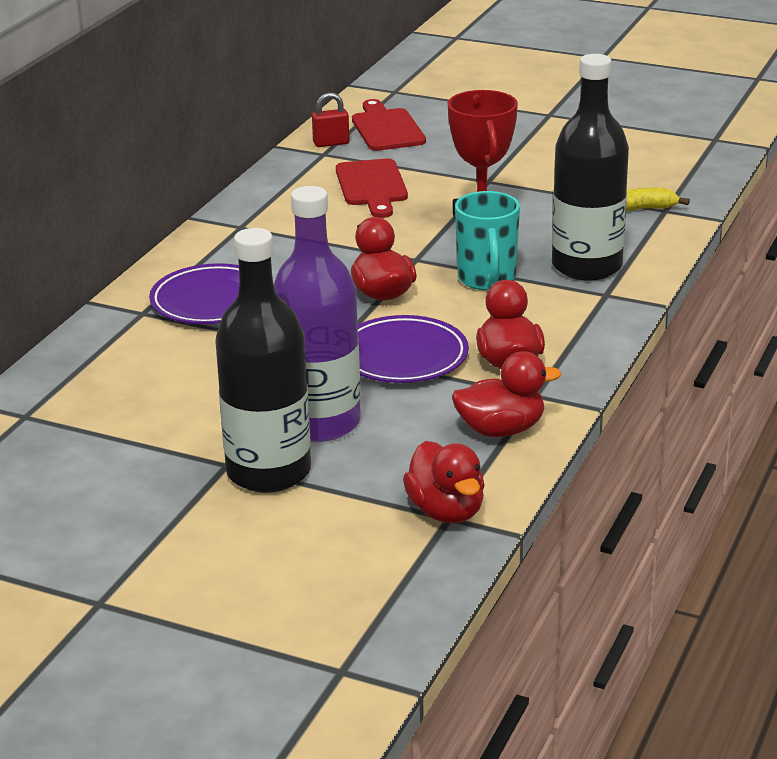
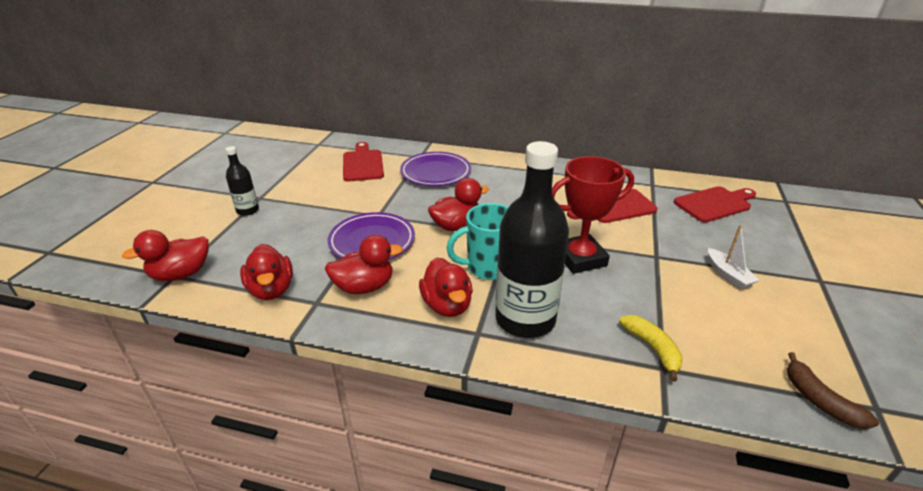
camera: 80 degrees right, 5 degrees up
(143, 366) = (363, 164): none -> red cutting board
(268, 472) = (247, 210): black bottle -> black bottle, size x0.48
(320, 423) = (295, 220): purple bottle -> none
(331, 143) = (671, 185): red padlock -> none
(530, 153) = (728, 275): none -> white boat
(555, 309) = (447, 305): none -> red duck
(706, 157) = (819, 400): none -> brown banana

